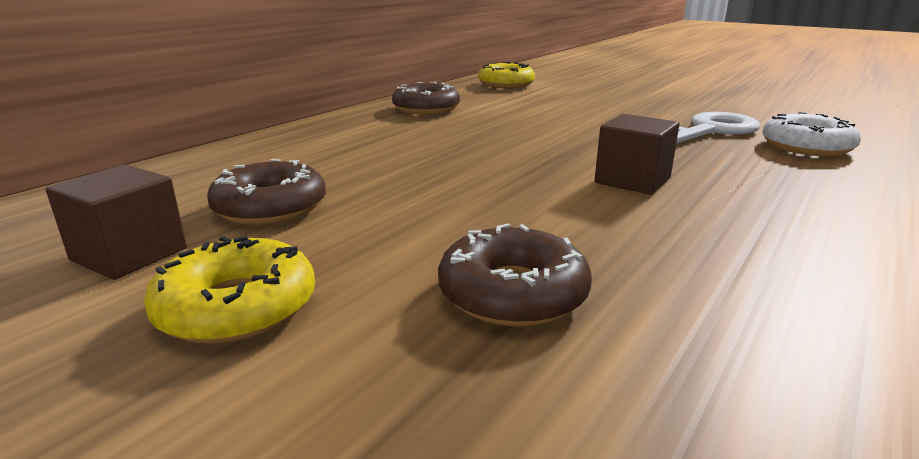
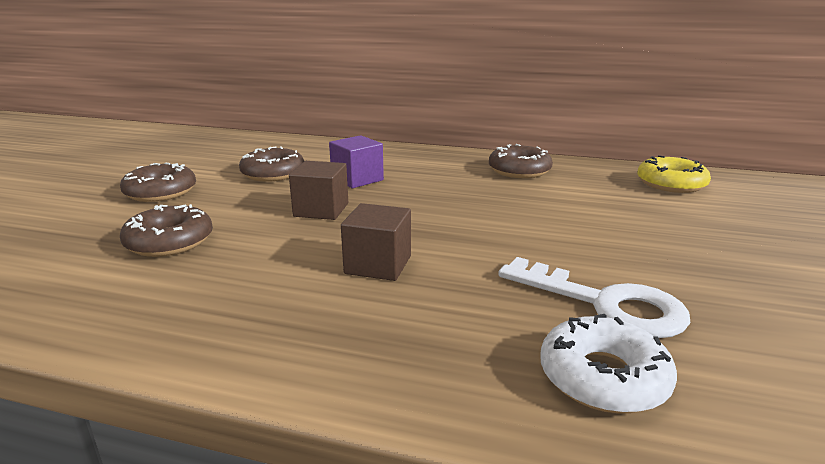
camera: 70 degrees right, 0 degrees up
(129, 254) = (211, 164): brown cube -> brown cube (321, 210)
(237, 307) = (161, 192): yellow donut -> brown donut
(368, 164) = (357, 179): none -> purple cube

